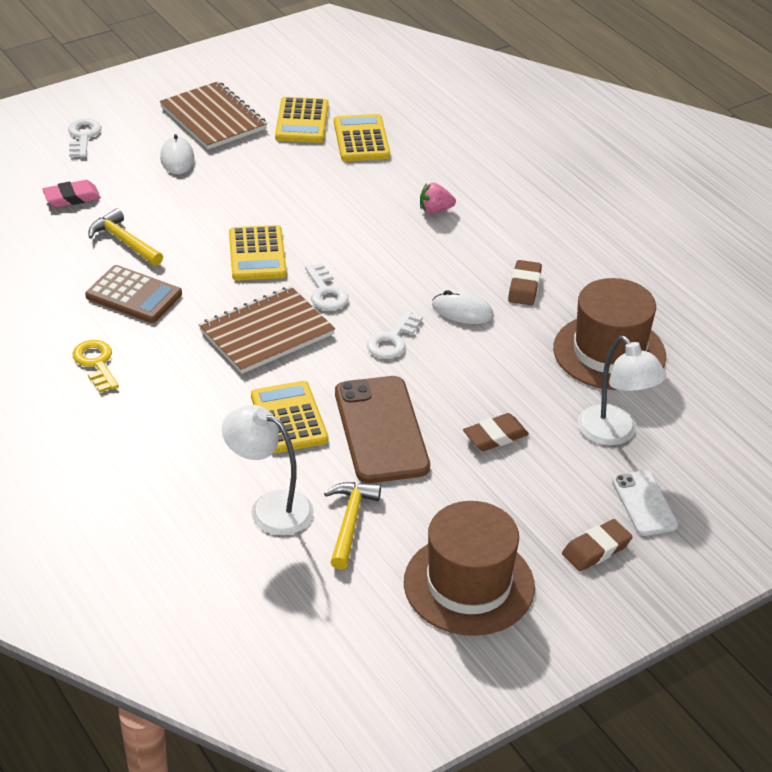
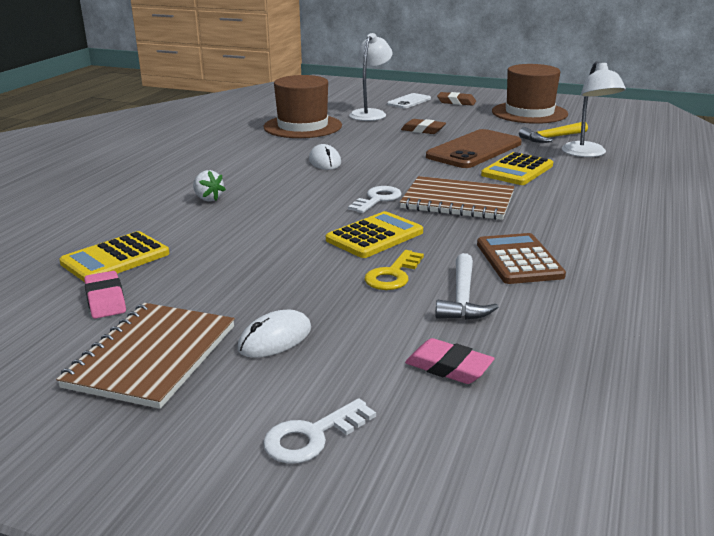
camera: 125 degrees left, 15 degrees down
(96, 363) = (613, 239): yellow key -> yellow key (393, 275)
(124, 241) = (462, 298): yellow hammer -> white hammer
(302, 121) = (105, 299): yellow calculator -> pink eraser
(392, 340) = (390, 168): white key -> none
(435, 210) = (208, 199): pink strawberry -> white strawberry
(524, 286) = (269, 154): brown eraser -> none

